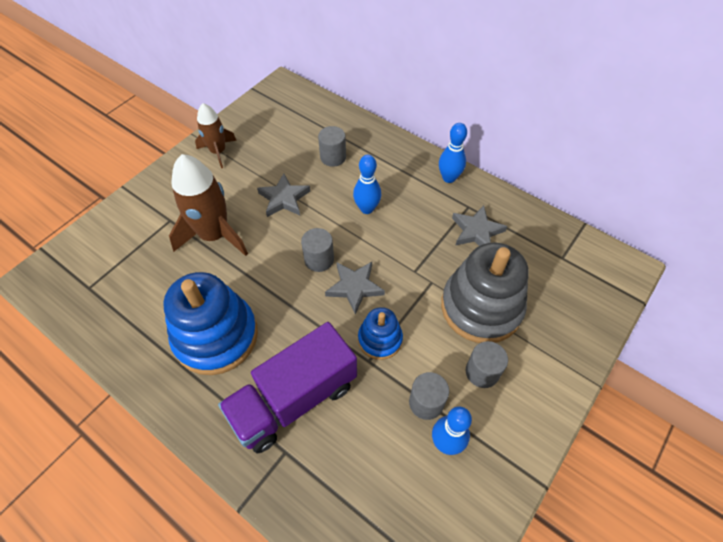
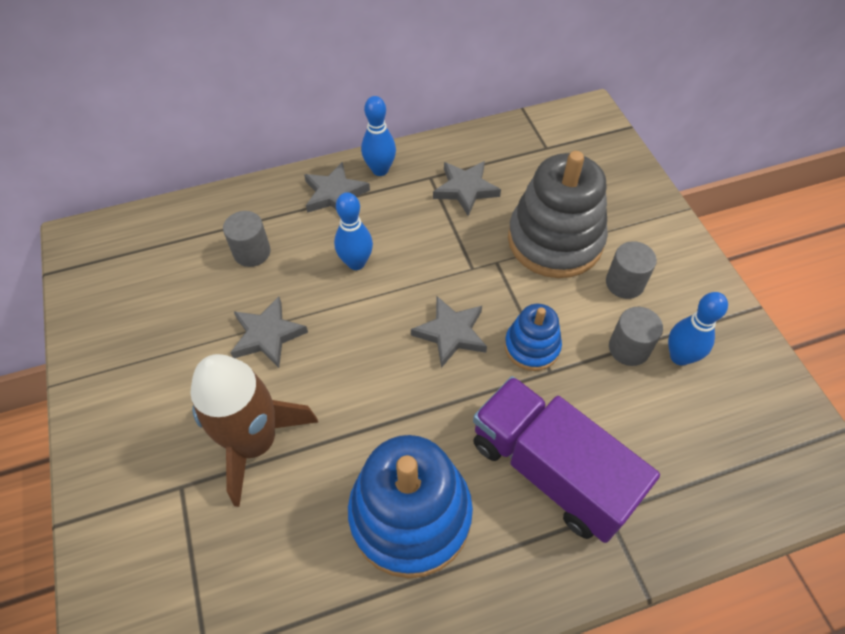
camera: 55 degrees left, 0 degrees up
(218, 152) = (118, 369): brown rocket -> none
(294, 399) = (550, 470): purple truck -> purple truck turned 135 degrees clockwise
(319, 259) = (387, 347): grey cylinder -> none
(408, 168) = (335, 194): none -> grey star

